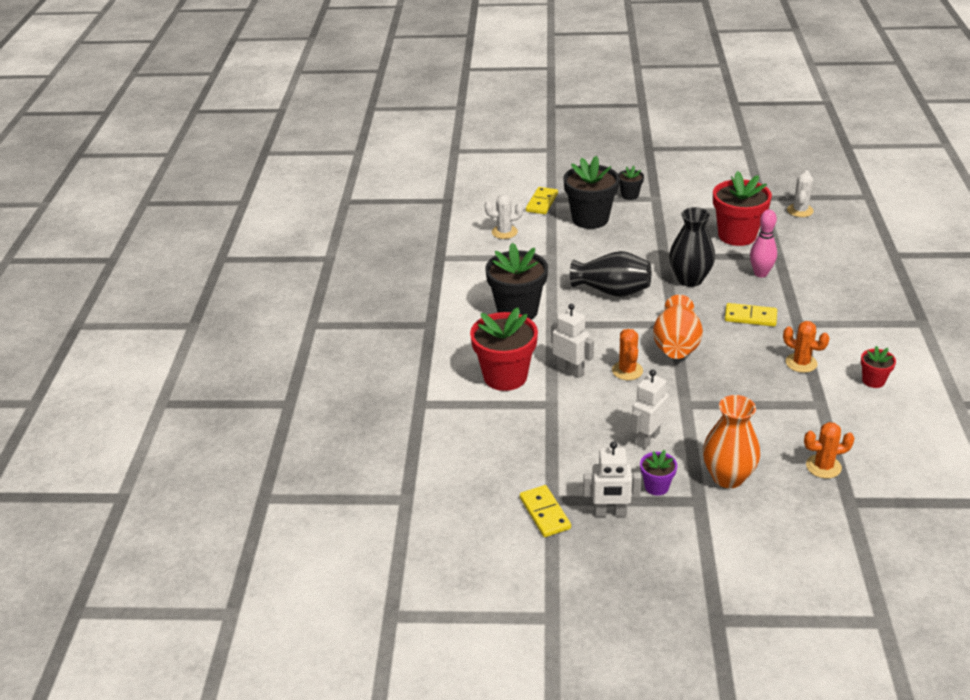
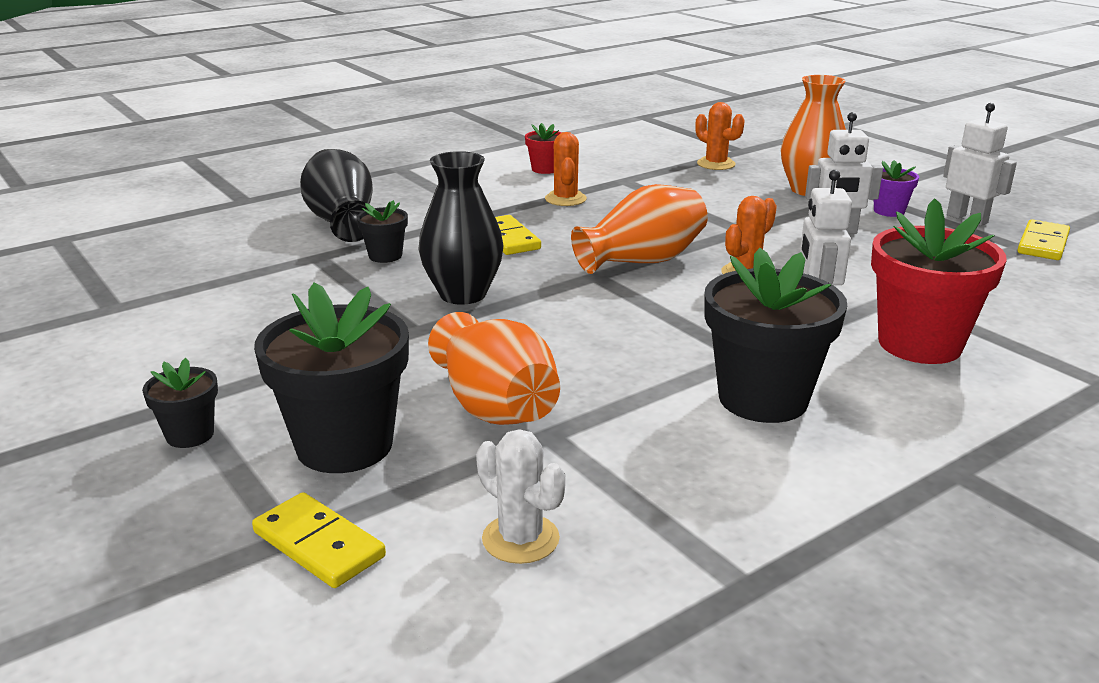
camera: 130 degrees left, 10 degrees down
(542, 202) = (319, 544): yellow domino -> yellow domino turned 60 degrees clockwise
(581, 253) = (495, 407): none -> orange vase
(612, 291) = (579, 339): black vase -> black vase (342, 222)
(737, 235) = (280, 295): red flower pot -> none
(760, 273) = (385, 256): pink bowling pin -> black flower pot
(800, 210) = (147, 271): white cactus -> none

